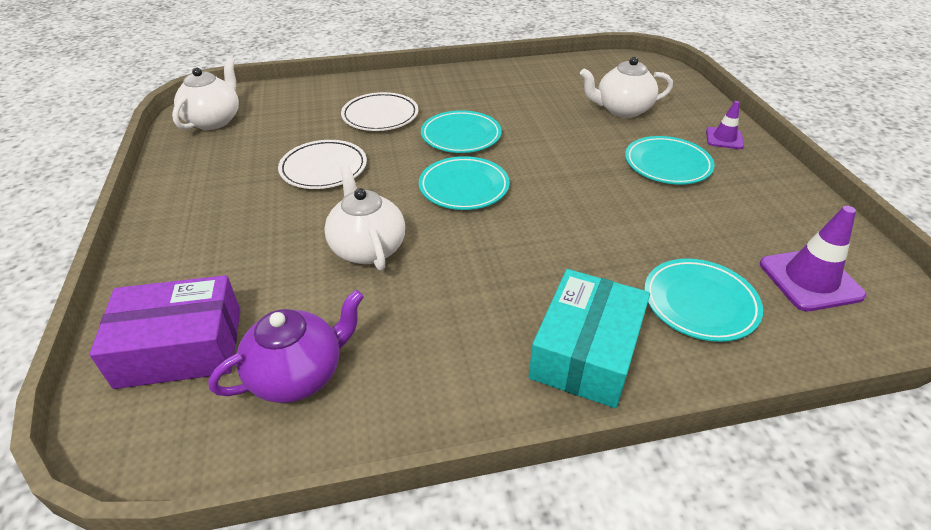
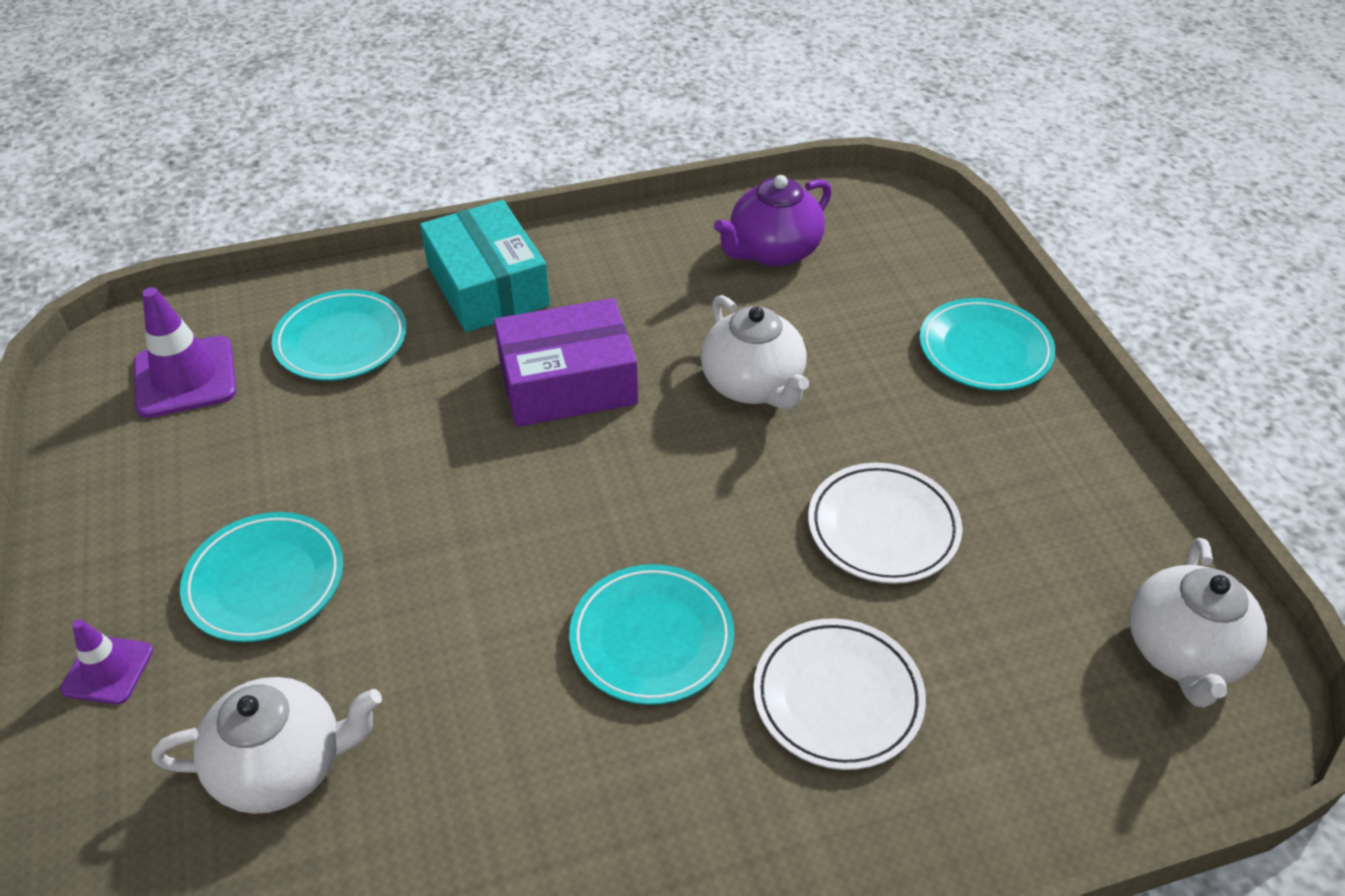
camera: 175 degrees right, 5 degrees up
(180, 347) = (904, 266): purple box -> purple box (567, 382)
(464, 187) = (633, 501): turquoise plate -> turquoise plate (985, 350)
(586, 352) = (488, 285): turquoise box -> turquoise box turned 45 degrees counterclockwise

